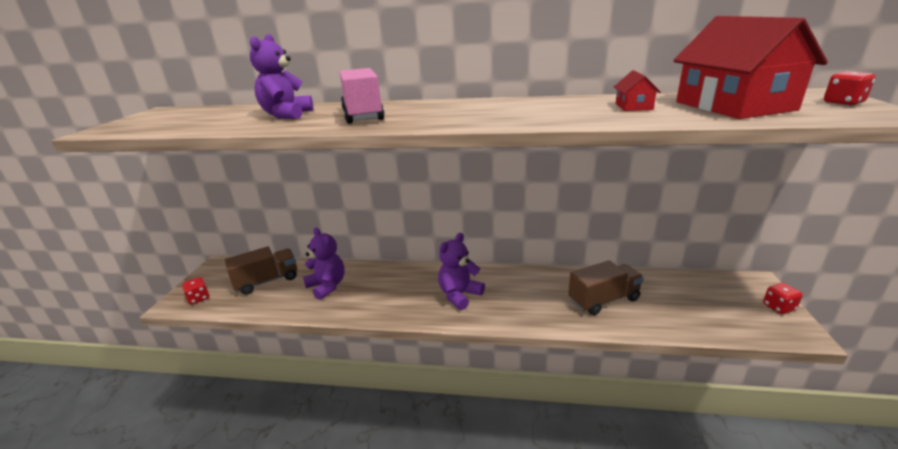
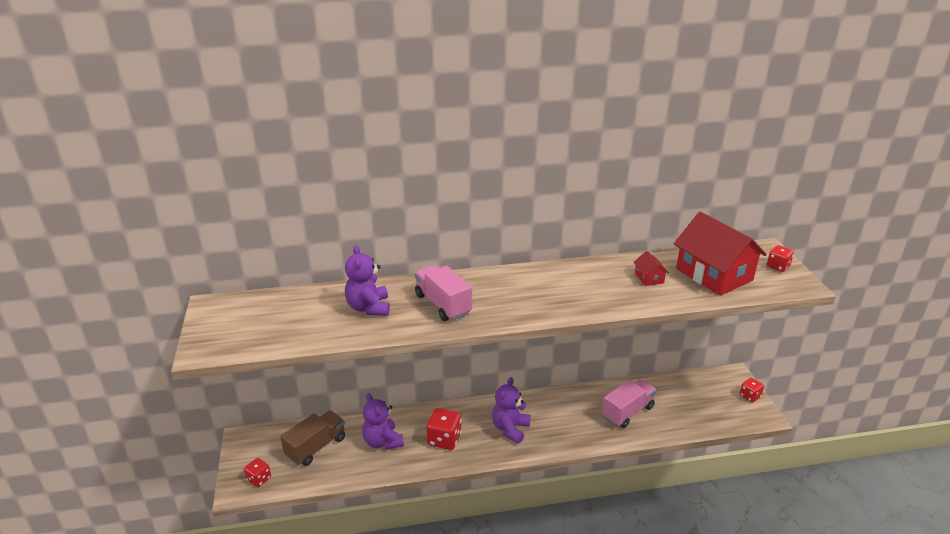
camera: 20 degrees left, 5 degrees up
(327, 286) = (382, 442): purple teddy bear -> purple teddy bear turned 150 degrees counterclockwise
(386, 294) = (444, 439): none -> red dice
(603, 300) = (627, 412): brown truck -> pink truck

